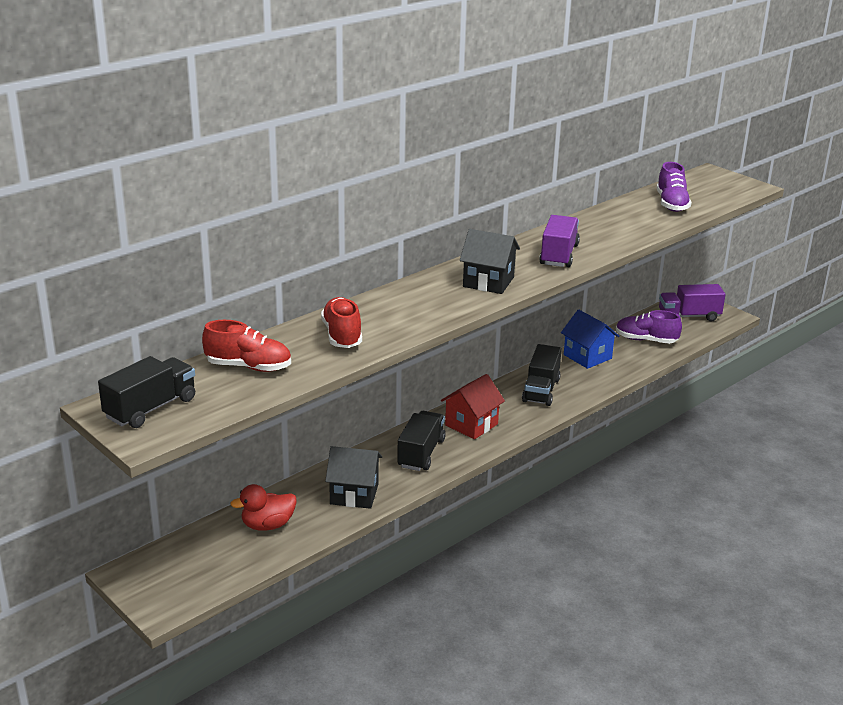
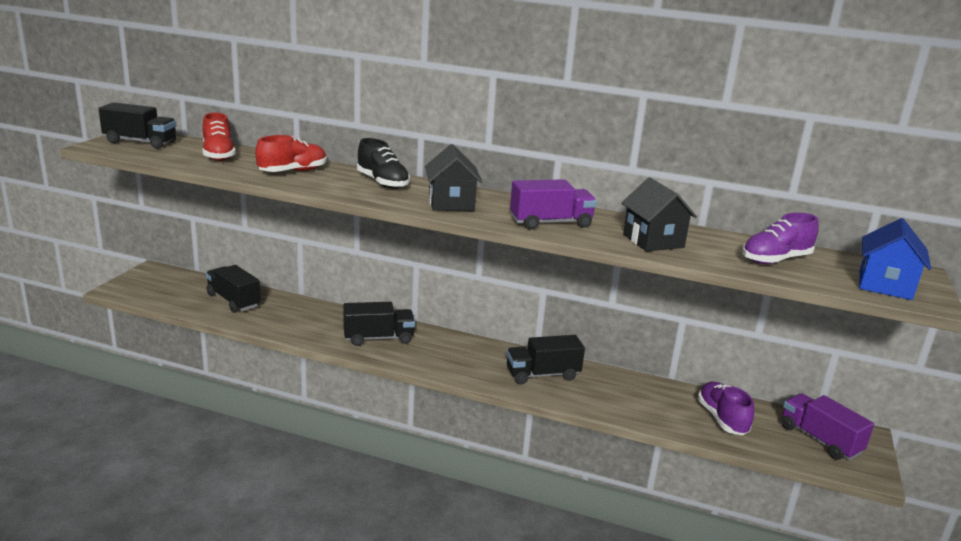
camera: 60 degrees right, 5 degrees down
(267, 525) = (233, 301): red duck -> black truck
(354, 494) = (296, 323): black house -> black house (653, 241)
(410, 299) = (382, 183): none -> black shoe
(471, 424) = (445, 351): red house -> none
(587, 356) = (638, 388): blue house -> blue house (885, 285)

